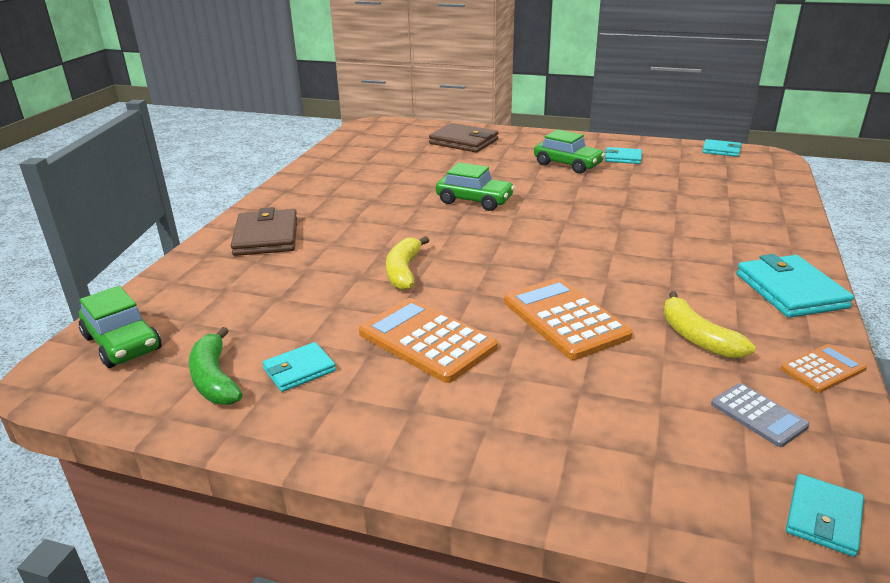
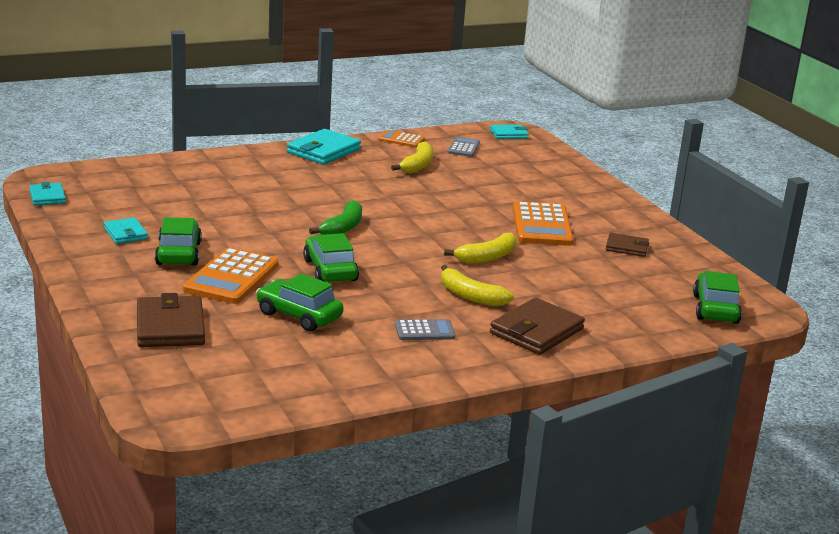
camera: 135 degrees left, 5 degrees down
(214, 379) = (676, 265): green banana -> green banana (342, 228)
(299, 370) = (626, 247): turquoise wallet -> brown wallet
(339, 201) = (424, 331): none -> grey calculator
(354, 235) = (470, 296): none -> yellow banana
(424, 173) = (299, 315): none -> green car
(564, 319) = (456, 197): orange calculator -> orange calculator (231, 277)

